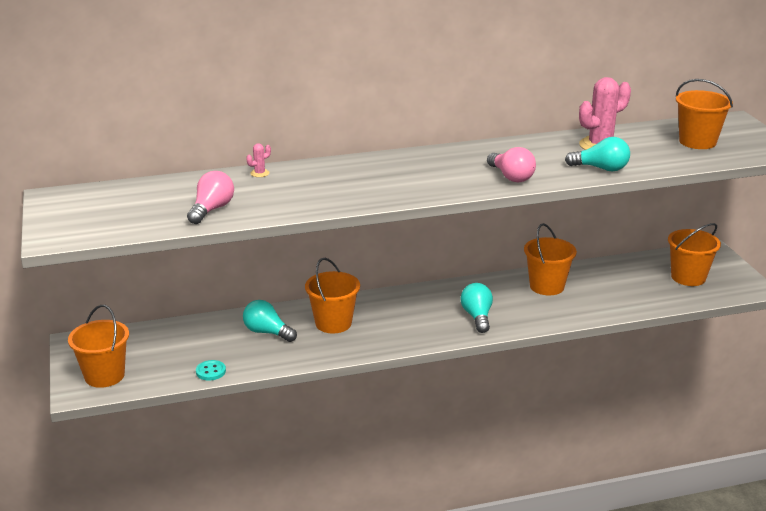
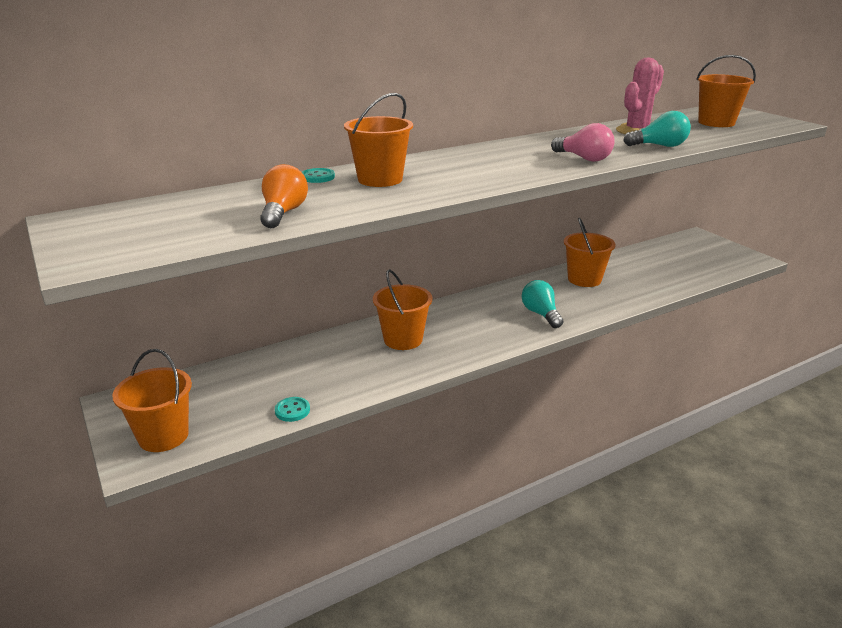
camera: 15 degrees left, 0 degrees up
(212, 210) = (283, 213): pink light bulb -> orange light bulb
(259, 173) = (317, 177): pink cactus -> turquoise button
(267, 332) = (337, 358): turquoise light bulb -> none
(688, 277) = (696, 257): orange bucket -> orange bucket (380, 179)

